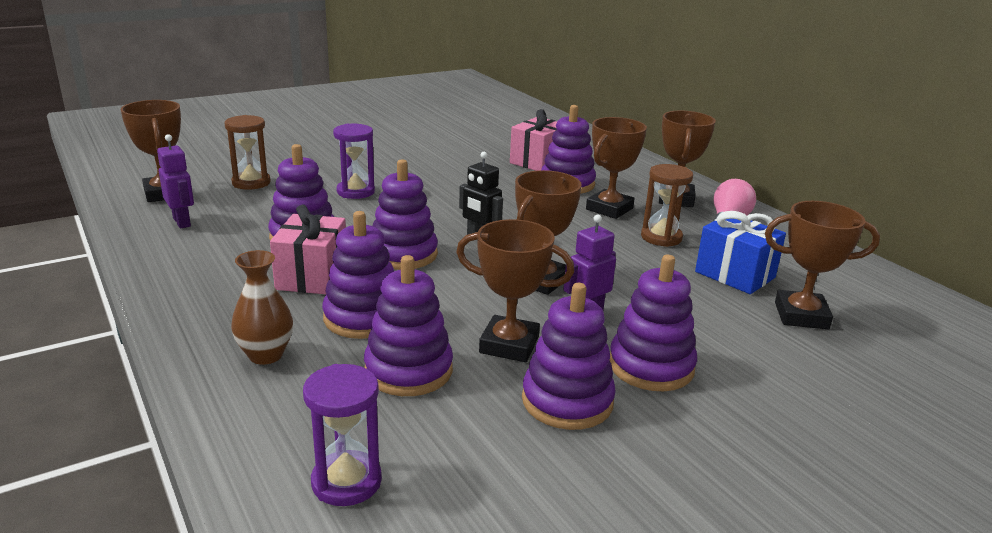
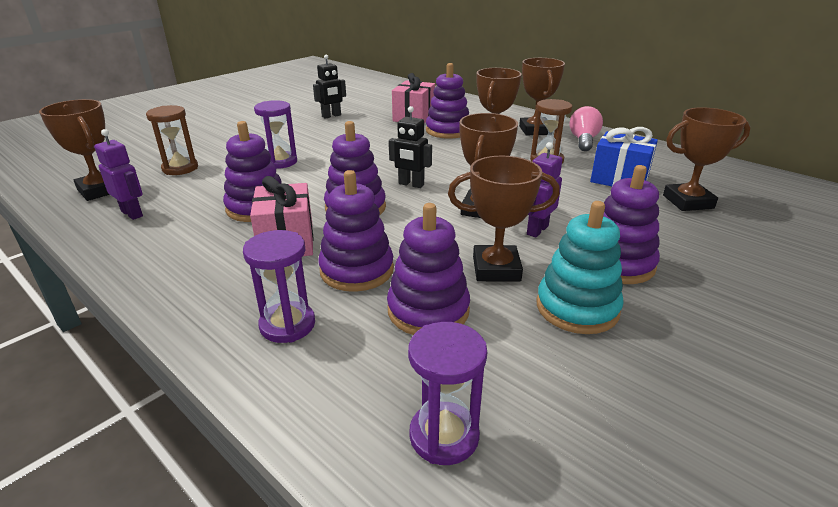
camera: 15 degrees left, 5 degrees up
(266, 355) = (287, 325): brown vase -> purple hourglass
(443, 147) = (331, 116): none -> black robot
(567, 401) = (577, 308): purple stacking toy -> turquoise stacking toy

